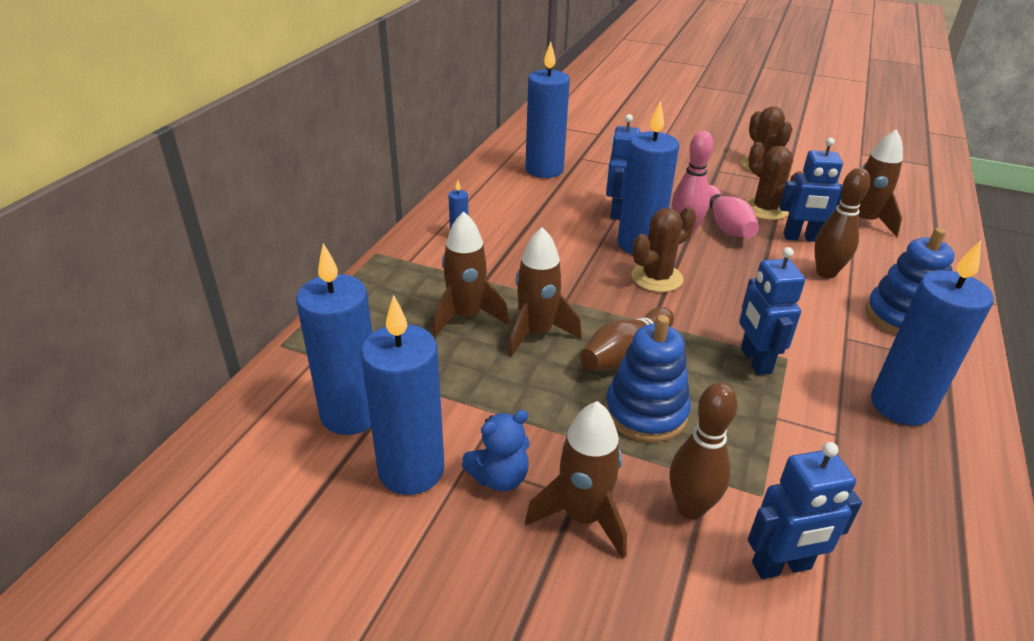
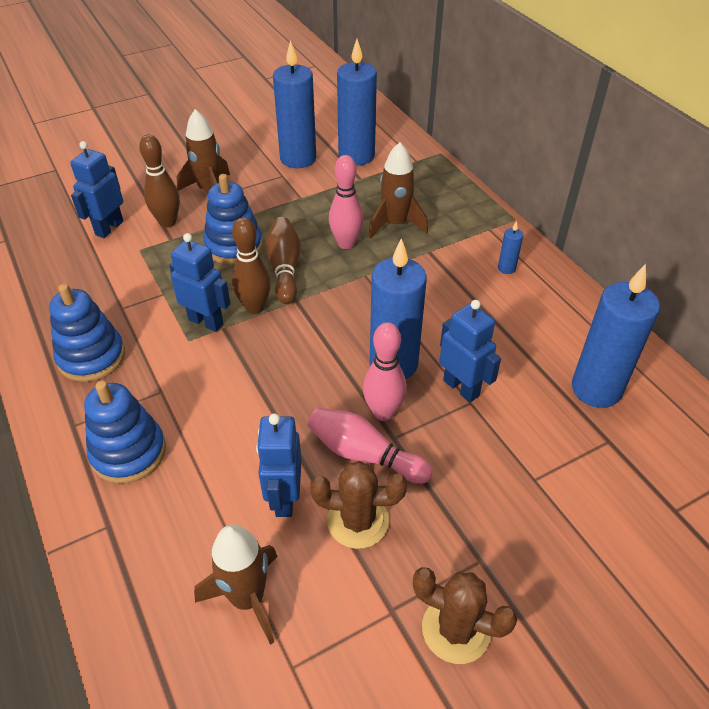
camera: 130 degrees right, 10 degrees up
(499, 477) = (261, 179): blue teddy bear -> none
(536, 333) = (346, 243): brown rocket -> pink bowling pin
(657, 278) = (339, 340): brown cactus -> none
(801, 238) = (284, 498): blue robot -> blue robot turned 45 degrees counterclockwise
(826, 273) = (224, 460): brown bowling pin -> brown bowling pin (255, 307)
(901, 405) = (91, 357): blue candle -> blue stacking toy

